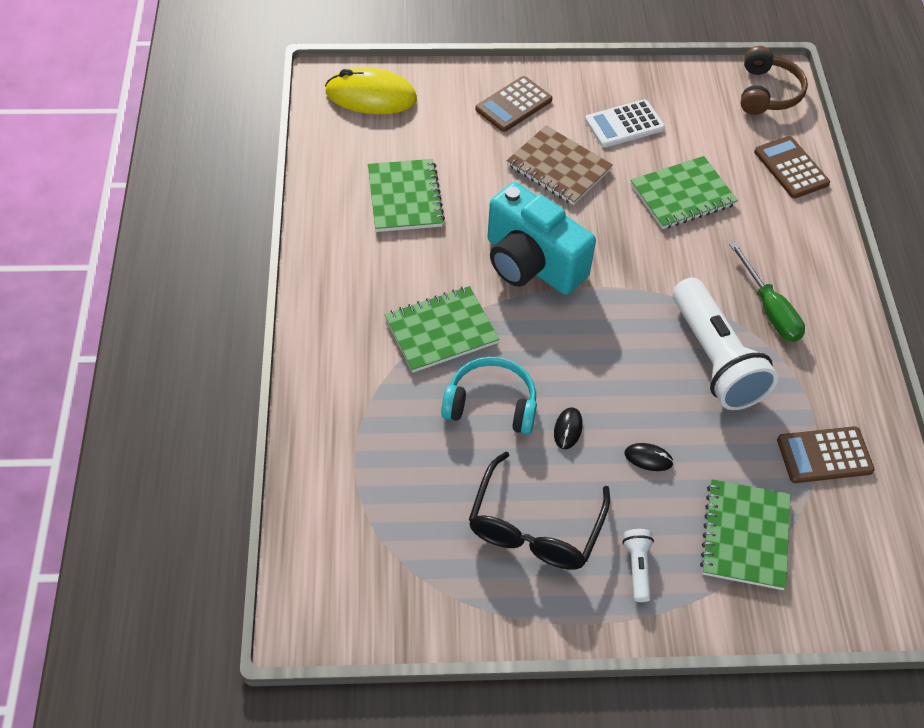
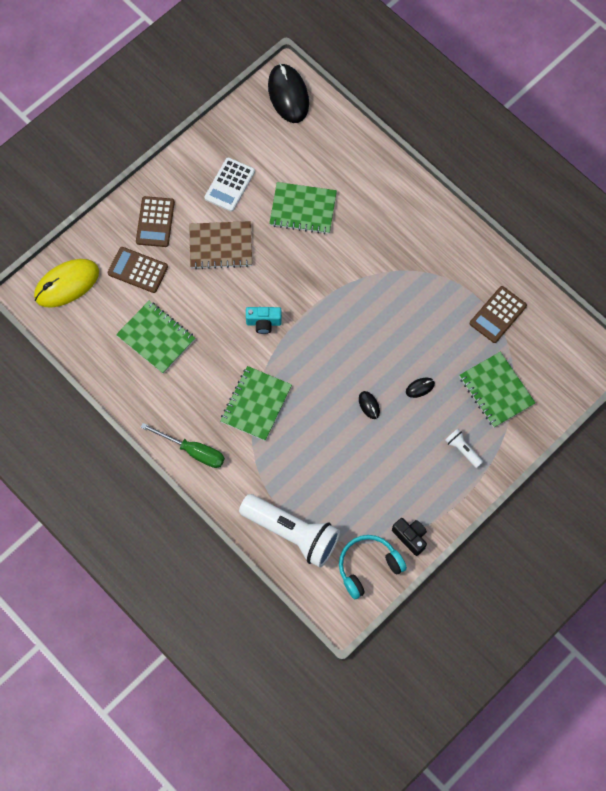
camera: 40 degrees left, 15 degrees up
(473, 612) = (410, 537): none -> black camera
(491, 404) = (320, 424): turquoise headphones -> turquoise headphones (368, 567)
(531, 264) = (264, 323): turquoise camera -> turquoise camera, size x0.47
(534, 527) = (400, 471): black glasses -> none
(682, 195) = (303, 209): green notebook -> green notebook turned 75 degrees clockwise
(714, 359) = (404, 303): white flashlight -> white flashlight (292, 533)
(767, 92) = (288, 95): brown headphones -> black mouse
(769, 308) = (406, 248): green screwdriver -> green screwdriver (193, 451)
(791, 168) = (344, 142): brown calculator -> brown calculator (138, 270)

